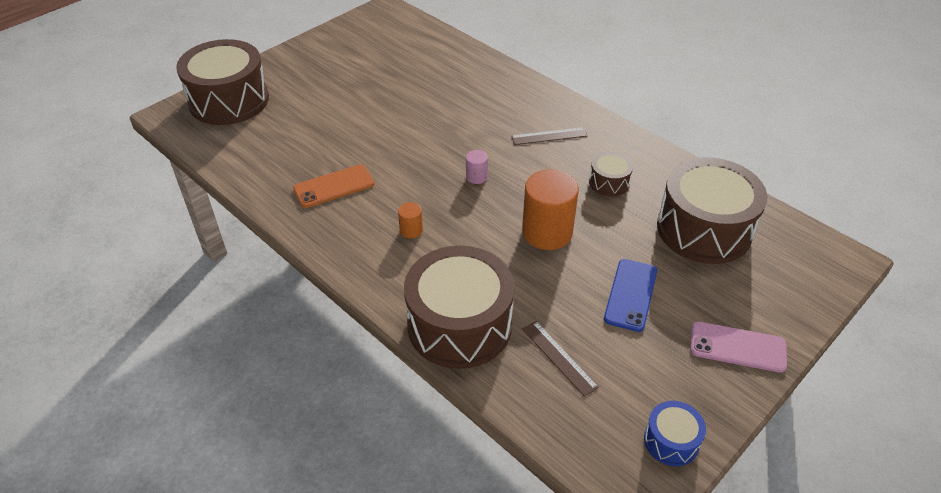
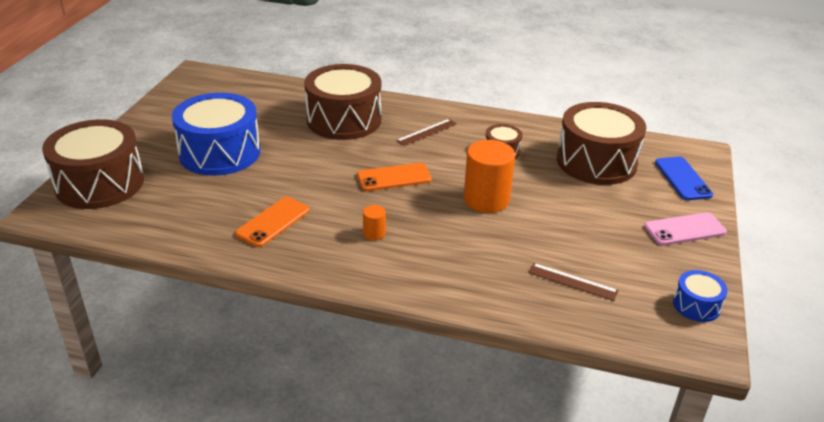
camera: 30 degrees left, 10 degrees down
(343, 100) = (220, 153): none -> blue drum
(459, 325) = (477, 287): brown drum -> brown drum (344, 120)
(476, 177) = (394, 178): pink cylinder -> orange phone
(631, 295) = (585, 221): blue phone -> blue phone (682, 178)

